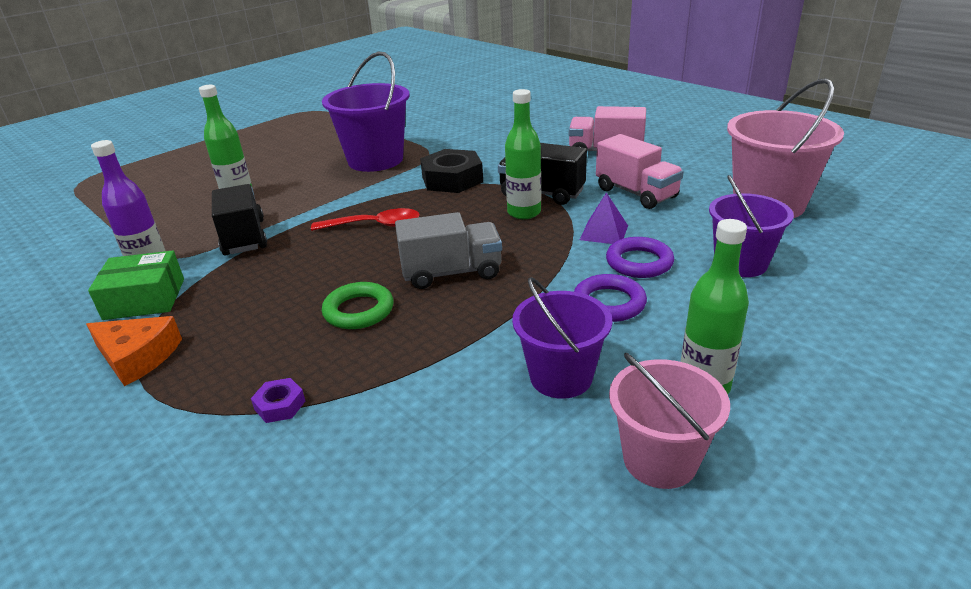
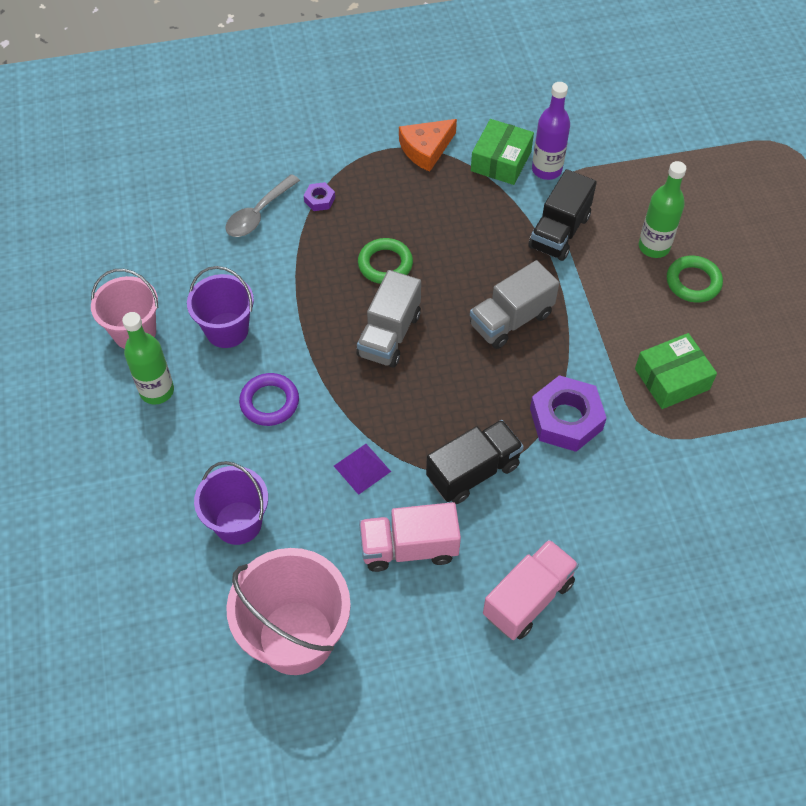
camera: 120 degrees right, 25 degrees up
(244, 237) = (559, 232): black truck -> black truck turned 105 degrees clockwise
(270, 176) = (693, 282): none -> green ring
(343, 452) = (258, 214): none -> grey spoon
(374, 225) = (511, 320): red spoon -> grey truck
(375, 160) = (672, 379): purple bucket -> green box
(452, 179) = (566, 419): black nut -> purple nut
(524, 212) = (446, 434): green bottle -> none
(639, 262) = (299, 458): purple ring -> none

